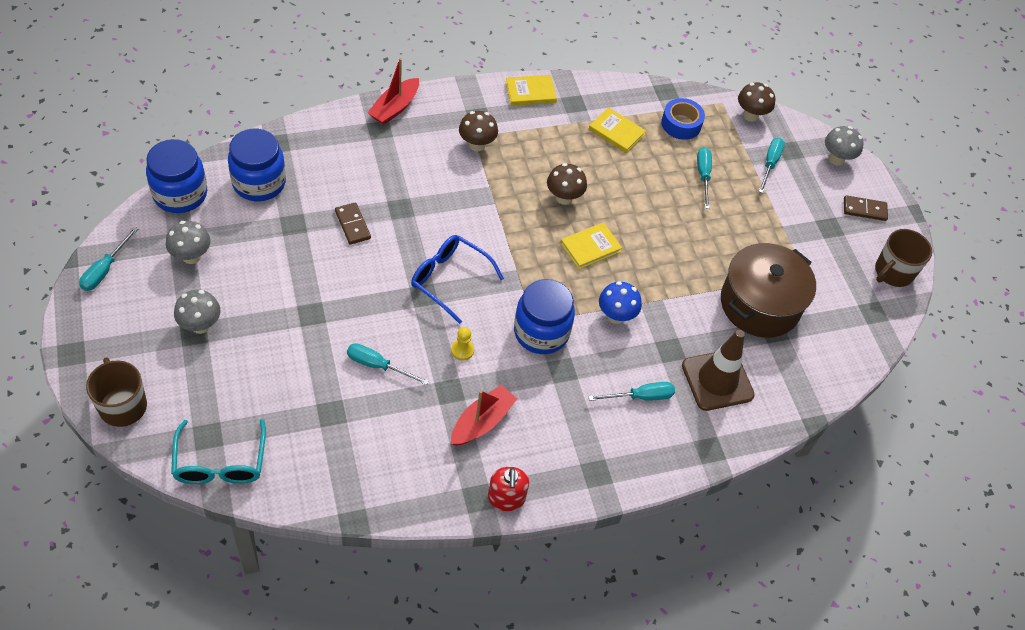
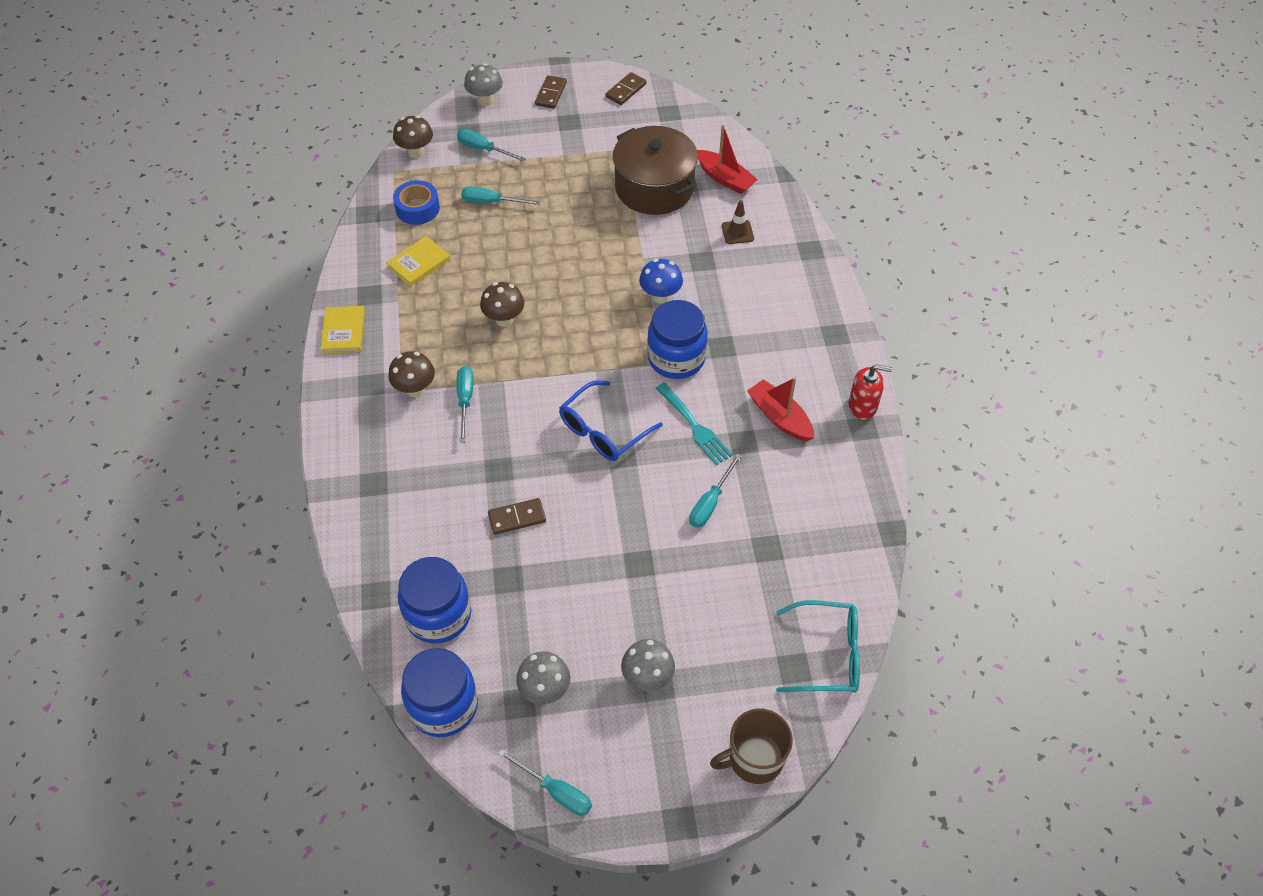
camera: 75 degrees left, 0 degrees up
(394, 108) = (341, 466): red boat -> red boat (725, 178)
(462, 350) = (694, 426): yellow pawn -> turquoise fork
(590, 247) = (573, 305): yellow book -> none
(640, 397) = (754, 290): turquoise screwdriver -> turquoise screwdriver (465, 401)
(717, 380) = (737, 232): brown traffic cone -> brown traffic cone, size x0.51
(893, 272) = (626, 90): brown mug -> brown domino

